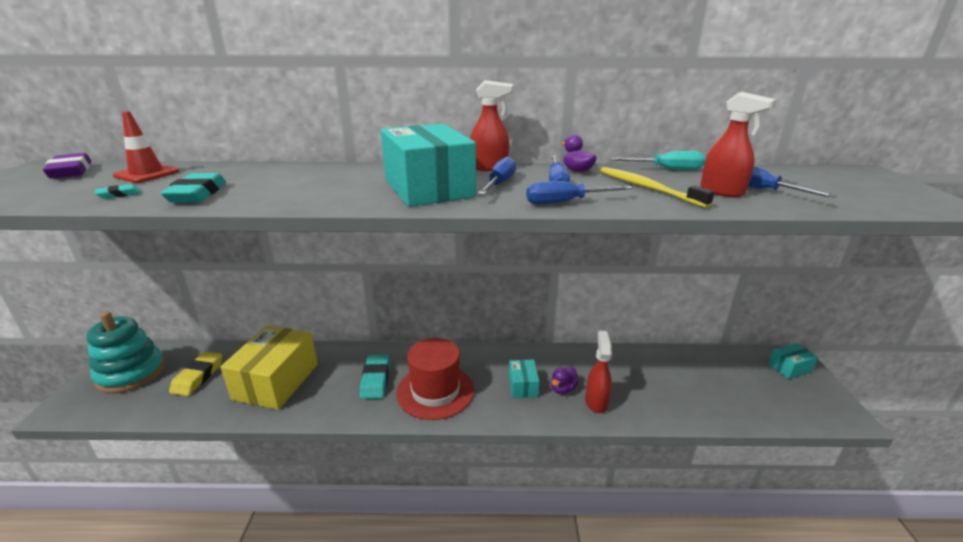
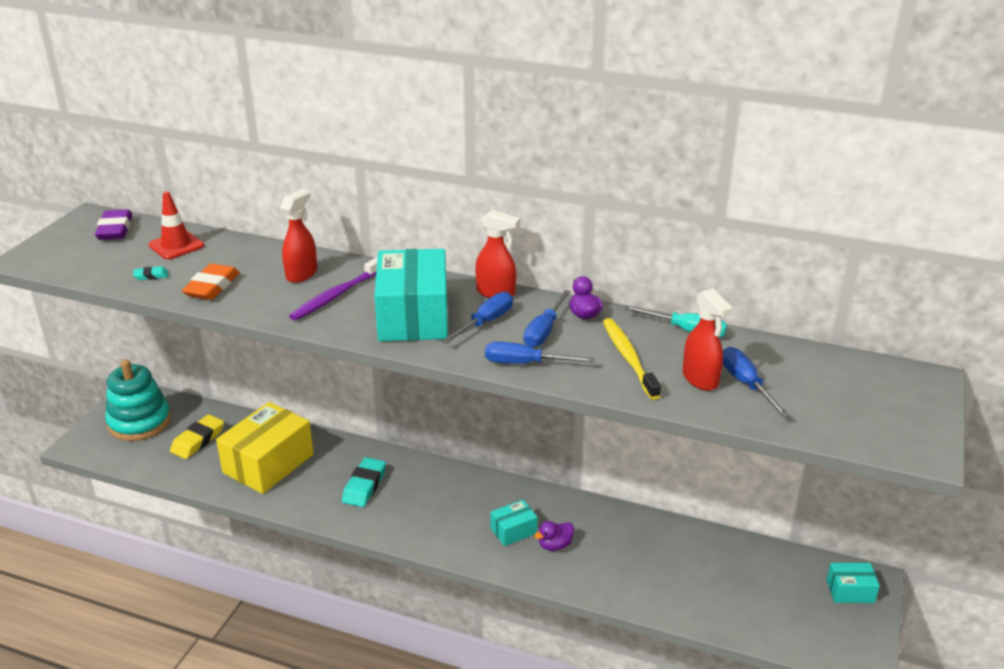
camera: 20 degrees right, 5 degrees up
(197, 194) = (212, 287): turquoise eraser -> orange eraser
(340, 185) = (336, 295): none -> purple toothbrush
(435, 391) = (419, 513): red hat -> none
(523, 386) = (513, 531): turquoise box -> turquoise box turned 45 degrees clockwise
(596, 401) = (582, 568): red spray bottle -> red spray bottle (302, 274)

